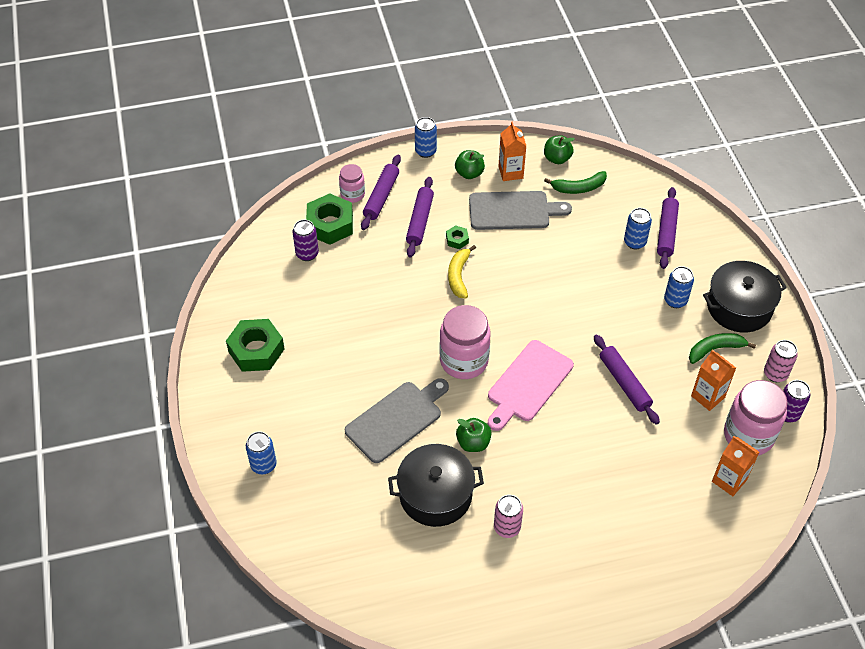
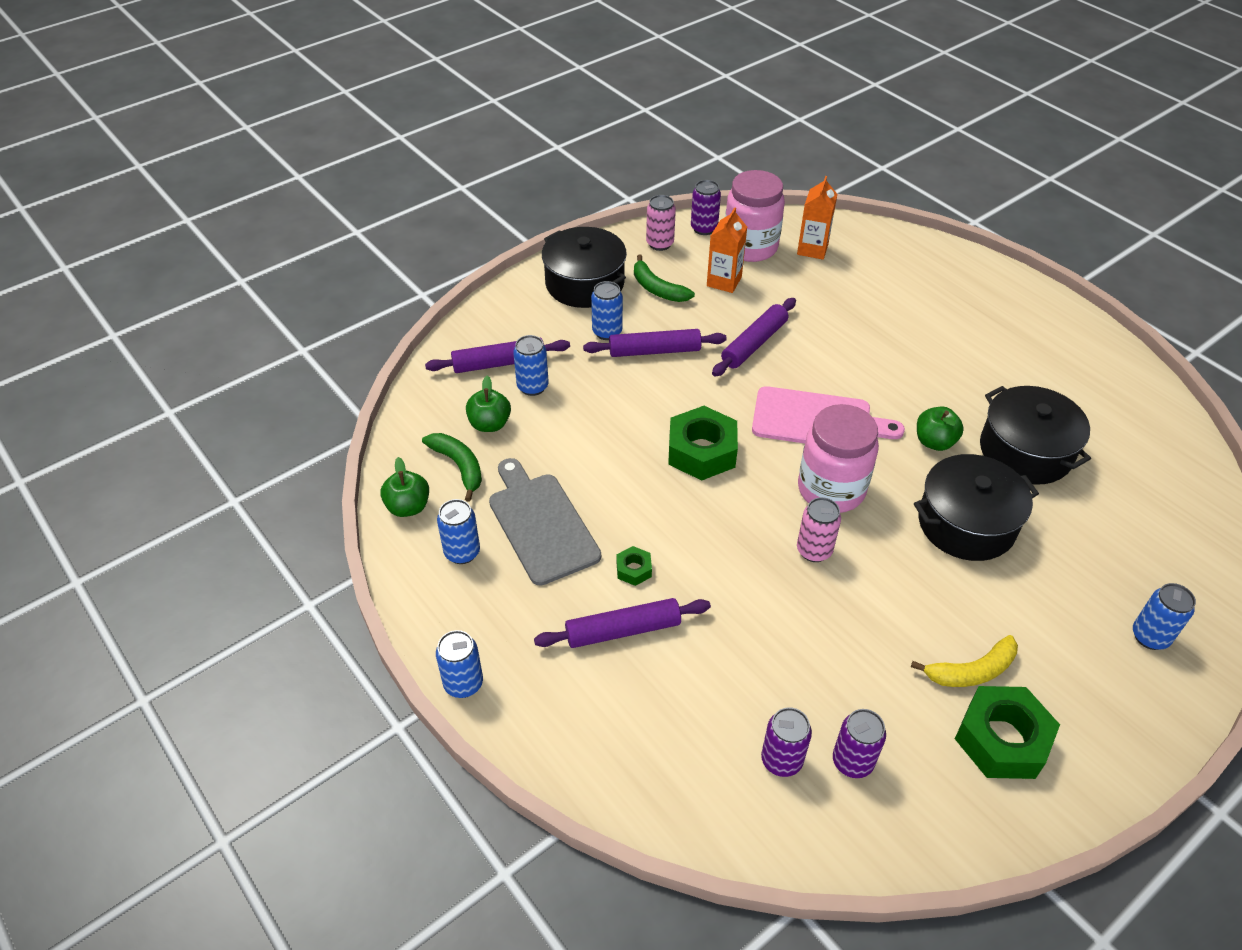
camera: 115 degrees left, 5 degrees down
(287, 281) = (852, 762): none -> purple can
(330, 224) = (701, 755): green nut -> green nut (701, 451)
(352, 194) = (616, 752): pink jar -> none
(381, 196) = (599, 706): purple rolling pin -> purple rolling pin (654, 351)
(397, 419) = (966, 523): grey cutting board -> black pot
(458, 276) = (699, 544): yellow banana -> yellow banana (971, 671)
(469, 173) = (488, 603): green apple -> green apple (489, 424)
(507, 527) = (1006, 382): pink can -> pink can (814, 550)
(510, 172) = (462, 552): orange carton -> blue can

